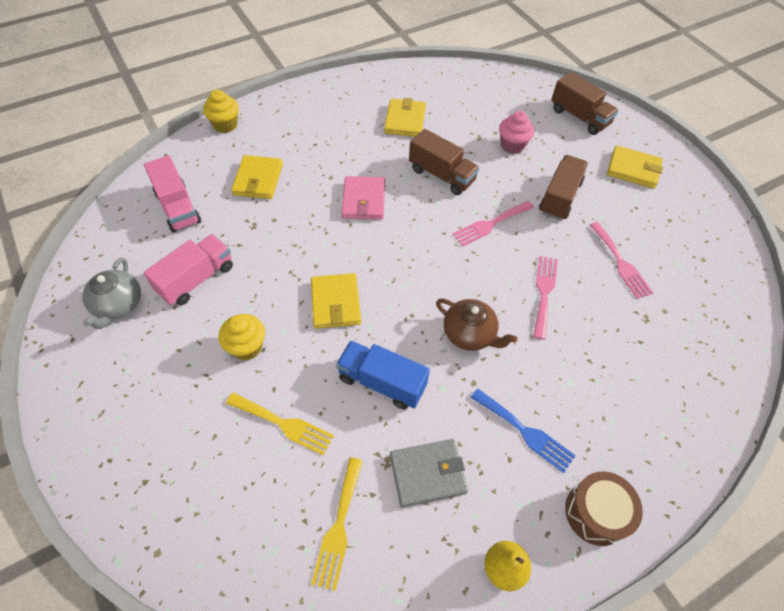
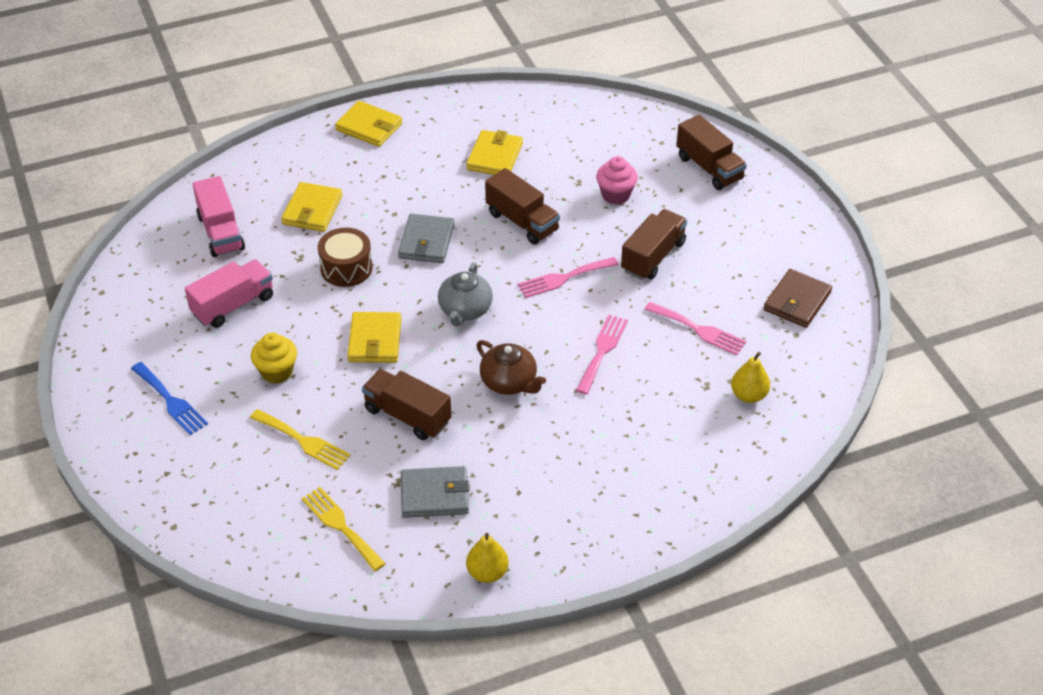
camera: 10 degrees right, 10 degrees down
(118, 305) = (151, 322): grey teapot -> grey teapot (465, 310)
(225, 125) = (284, 146): yellow cupcake -> none
(338, 527) = (341, 526): yellow fork -> yellow fork turned 120 degrees clockwise
(363, 200) = (426, 241): pink wallet -> grey wallet
(382, 382) = (407, 416): blue truck -> brown truck
(525, 432) = (541, 472): blue fork -> blue fork (170, 401)
(596, 513) = (590, 542): brown drum -> brown drum (346, 268)
(620, 263) = (699, 330): pink fork -> pink fork turned 45 degrees counterclockwise
(633, 169) = (752, 233): yellow wallet -> yellow wallet (369, 127)
(686, 324) = (748, 395): none -> yellow pear
(692, 227) = (797, 301): none -> brown wallet

